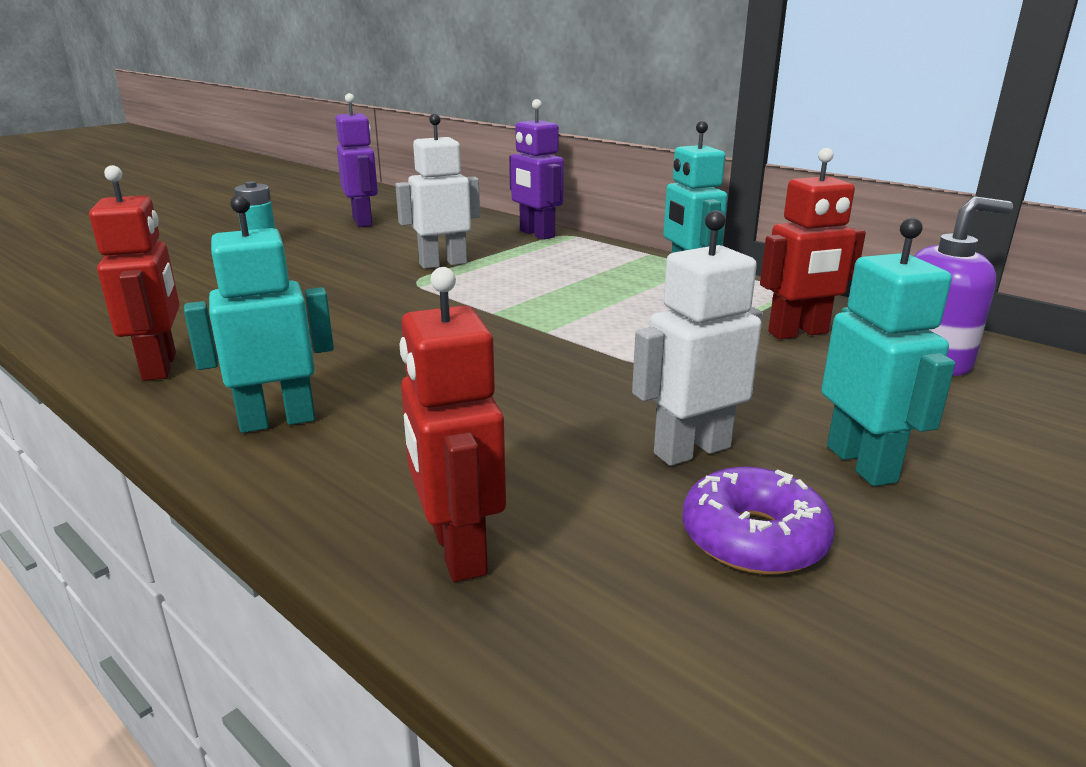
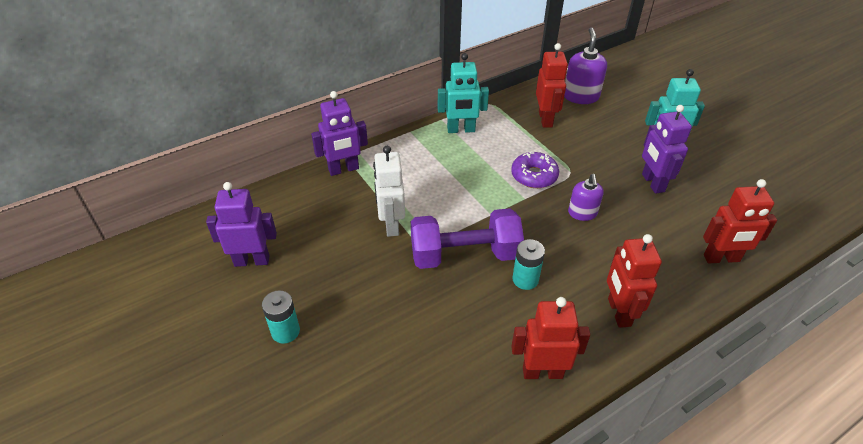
camera: 75 degrees left, 20 degrees up
(277, 421) = (618, 312): turquoise robot -> red robot
(352, 344) = (525, 279): none -> turquoise battery
(396, 304) = (464, 255): none -> purple dumbbell
(536, 378) = (582, 213): none -> purple soap dispenser
(691, 450) = (652, 183): white robot -> purple robot
(753, 538) = (710, 186): purple donut -> purple donut (534, 176)

